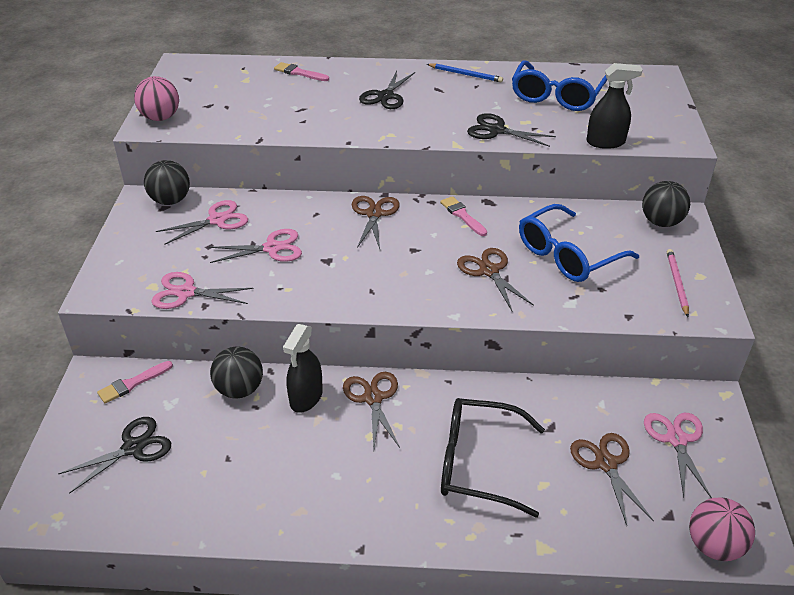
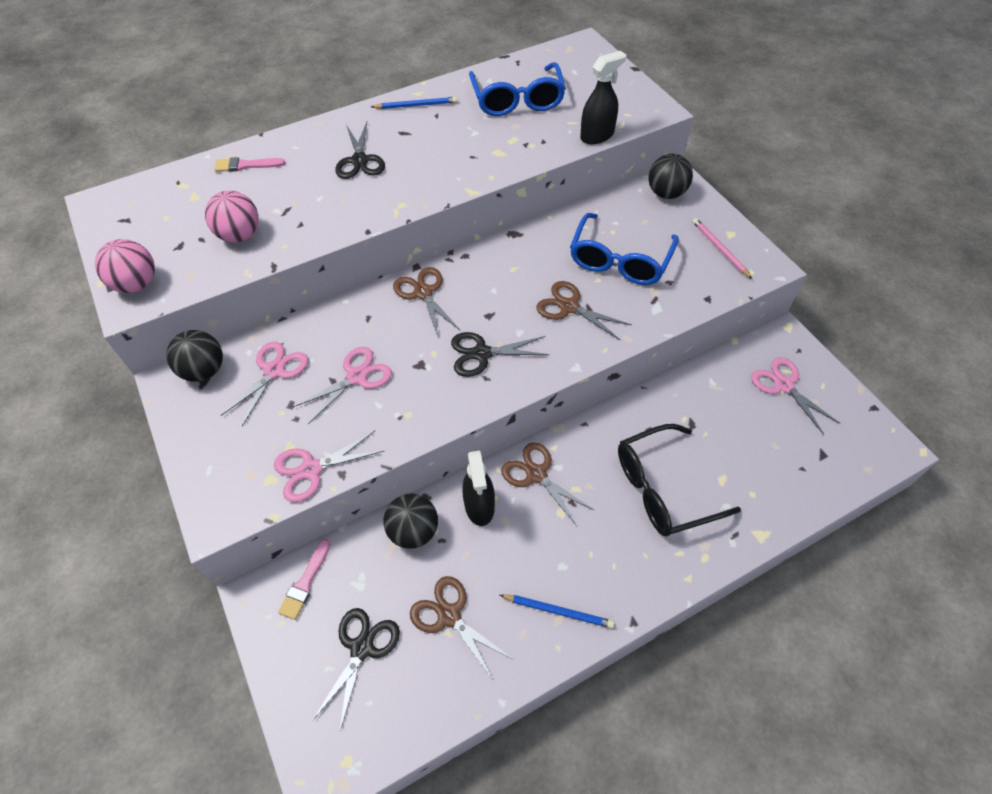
camera: 30 degrees left, 15 degrees up
(304, 505) = (558, 611): none -> blue pencil
(462, 215) = (503, 258): pink brush -> none
(496, 130) = (495, 160): black scissors -> black scissors (482, 353)
(606, 463) = (752, 434): brown scissors -> brown scissors (449, 615)
(714, 545) = (866, 462): pink ball -> pink ball (240, 235)

